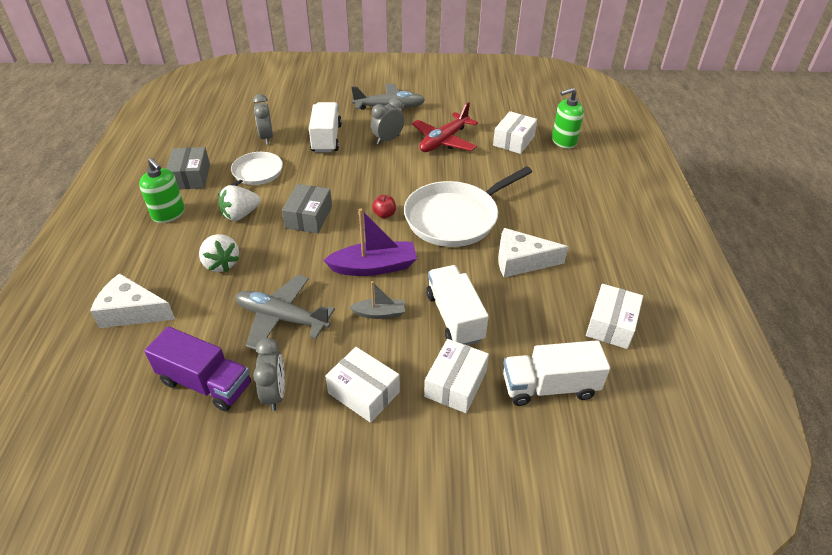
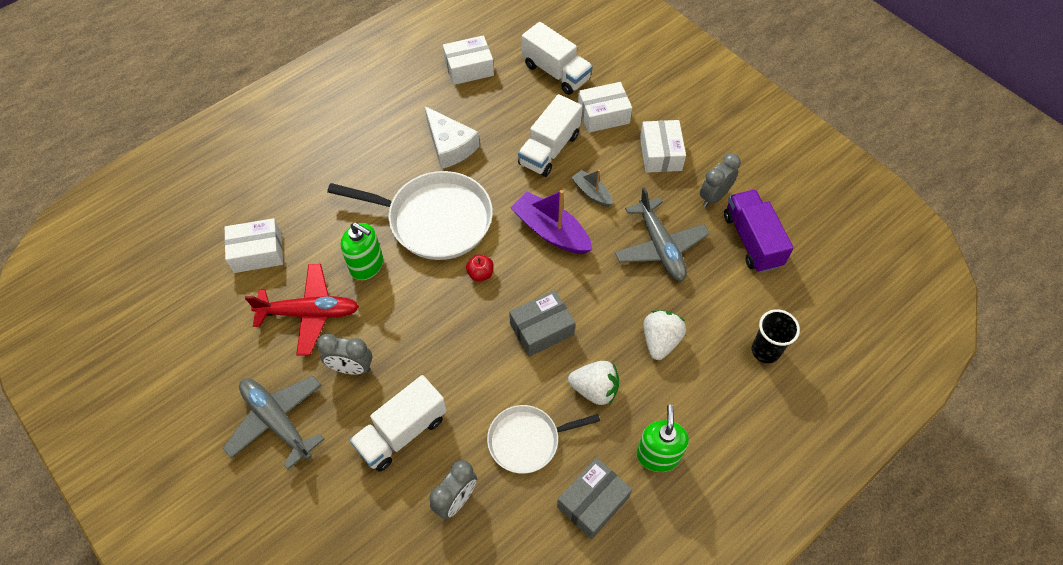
camera: 130 degrees left, 15 degrees up
(132, 312) = (765, 351): white cheese -> black cup
(563, 141) = (224, 211): green soap dispenser -> green soap dispenser (367, 265)

